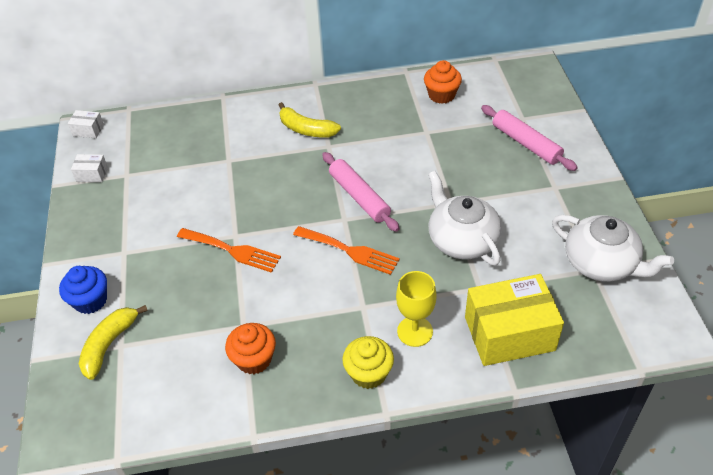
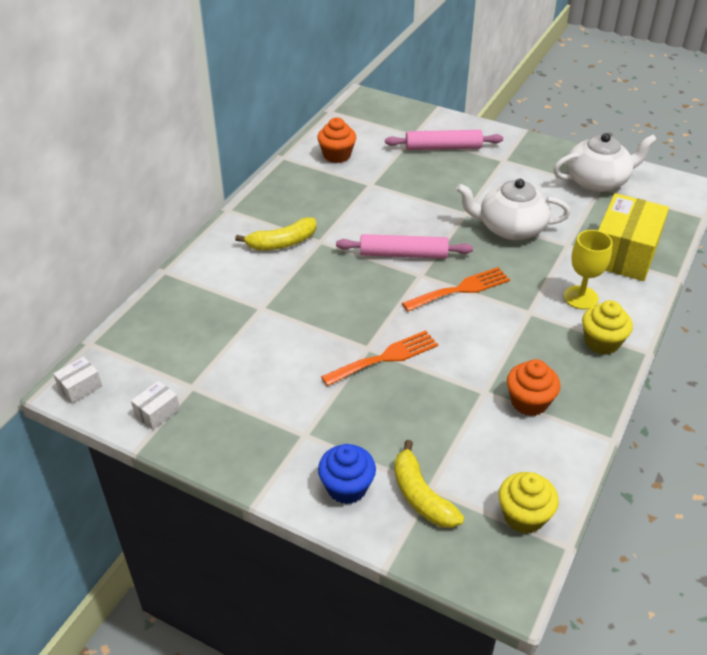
camera: 55 degrees left, 5 degrees down
(129, 415) = (524, 516): none -> yellow cupcake

